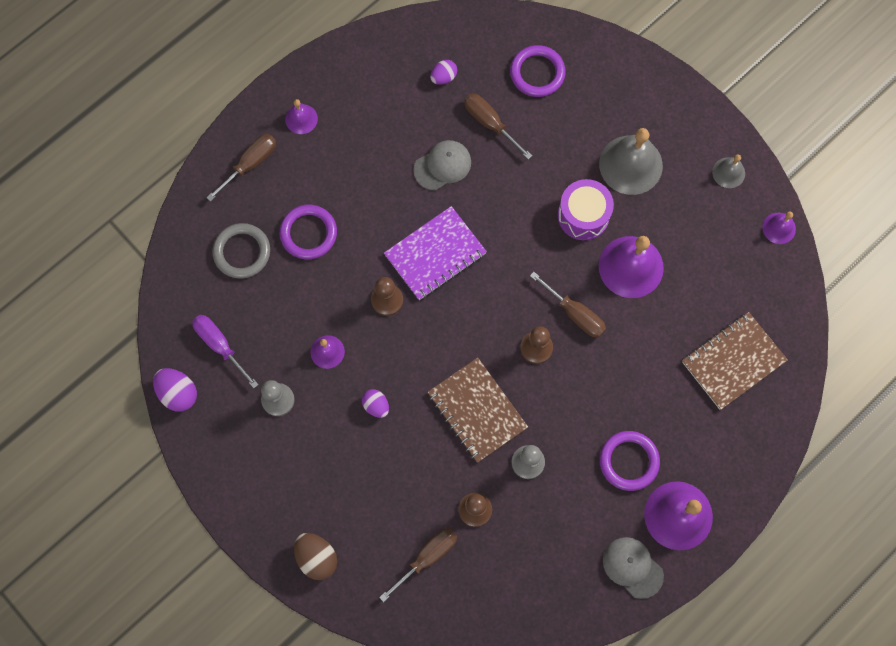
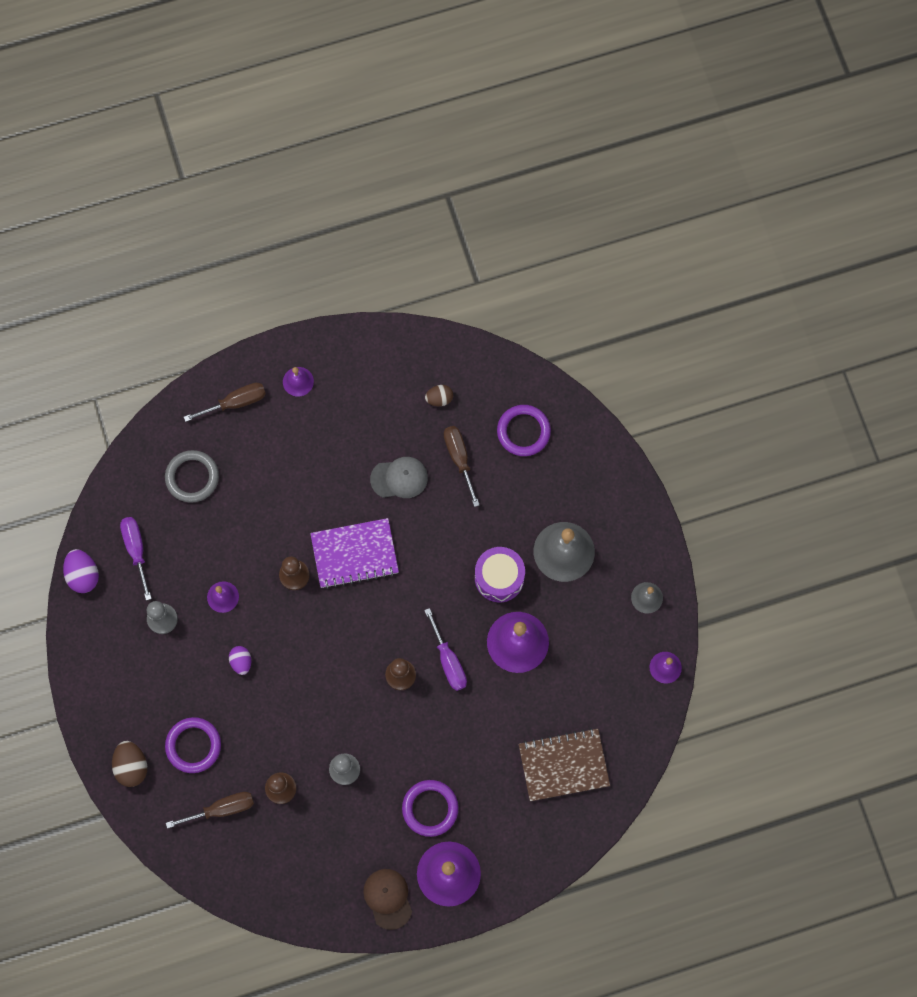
camera: 25 degrees right, 0 degrees up
(308, 233) = (256, 486): purple ring -> purple ring (193, 745)
(443, 77) = (439, 399): purple egg -> brown egg
(477, 410) = (323, 705): brown notebook -> none
(575, 314) = (448, 661): brown screwdriver -> purple screwdriver
(632, 567) = (388, 898): grey cap -> brown cap

